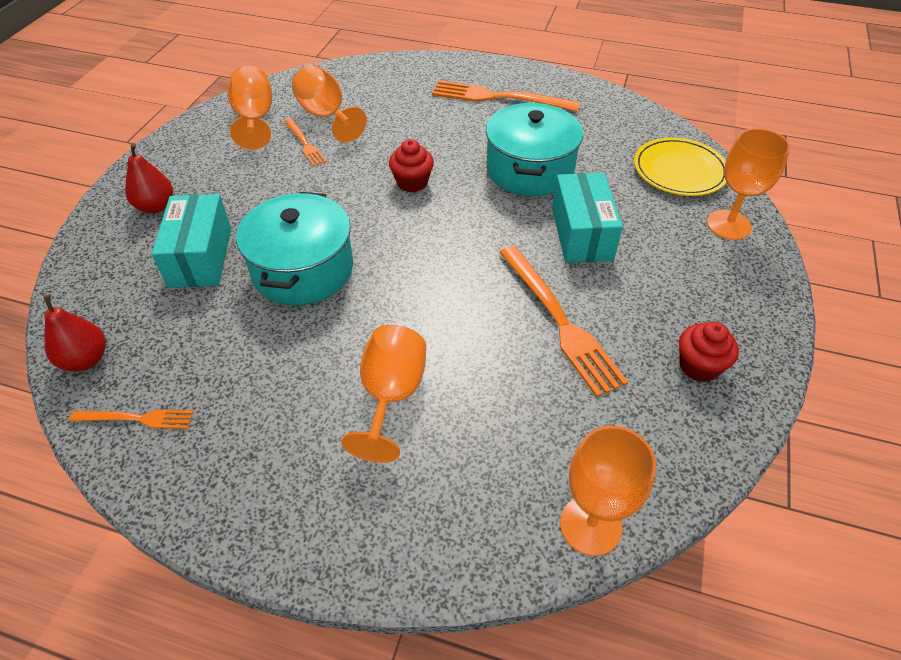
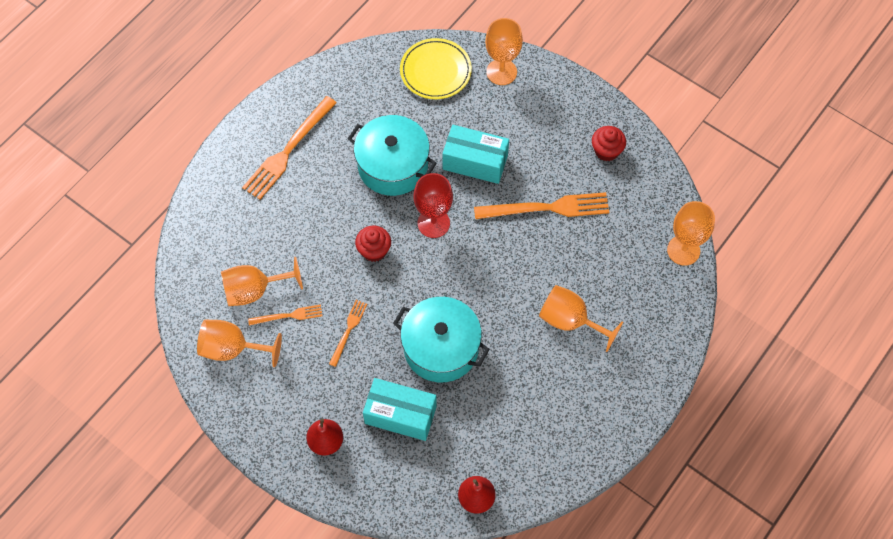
camera: 70 degrees left, 15 degrees up
(136, 419) = (537, 469): orange fork -> orange fork (348, 331)
(474, 220) = (433, 223): none -> red goblet

